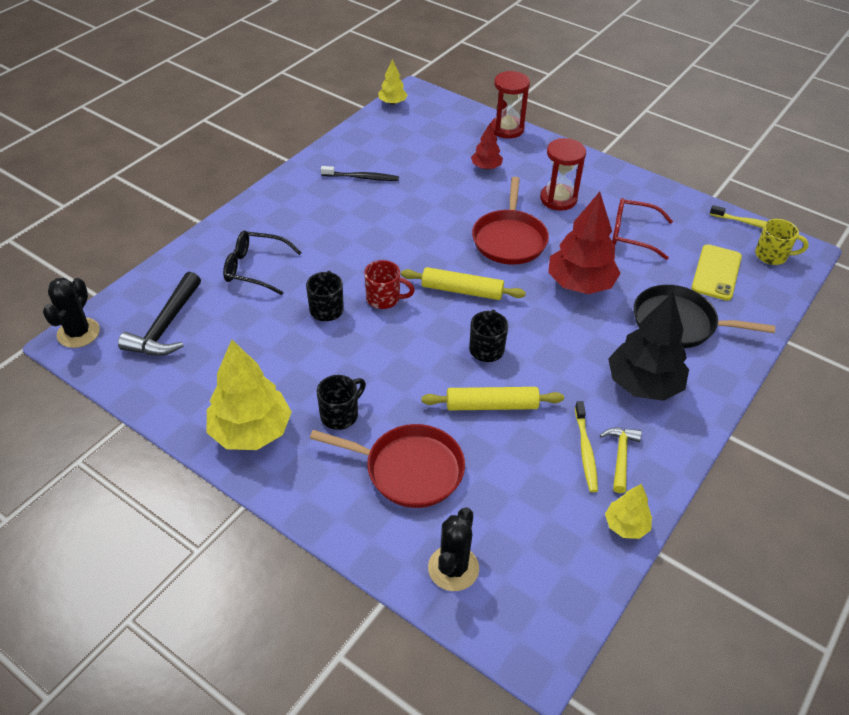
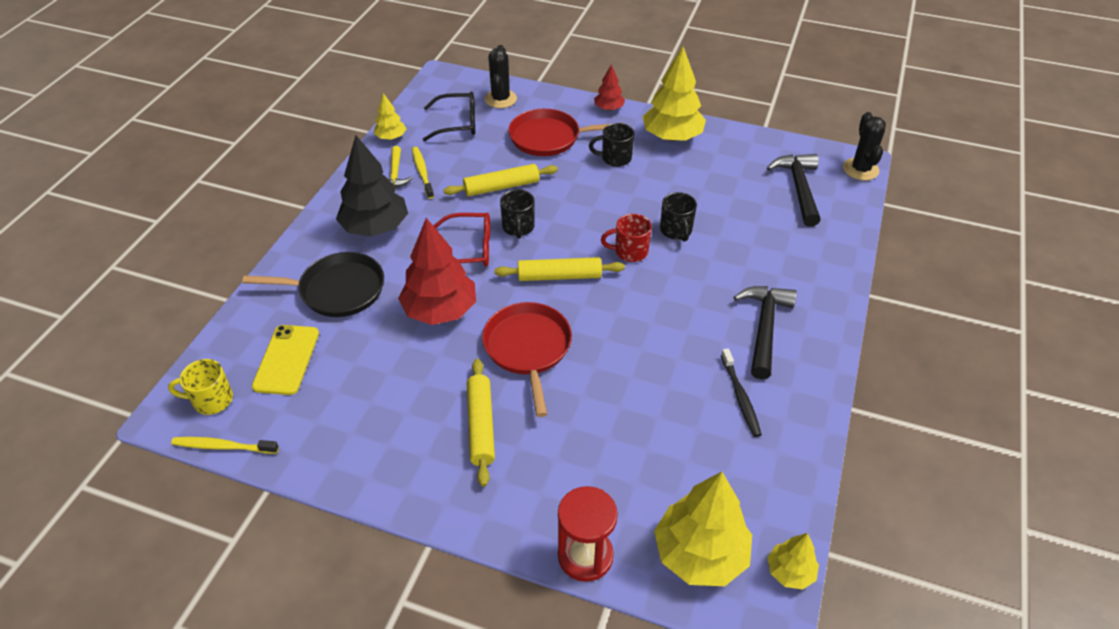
camera: 165 degrees right, 0 degrees up
(255, 268) = (769, 253): black glasses -> black glasses (457, 123)
(309, 214) = (764, 328): none -> black hammer
(340, 415) = (615, 158): black mug -> black mug turned 60 degrees clockwise
(362, 177) = (740, 397): black toothbrush -> black toothbrush turned 90 degrees counterclockwise
(439, 117) = (700, 554): none -> yellow tree
(486, 167) = (591, 460): red tree -> red tree (609, 108)
(558, 199) = (481, 425): red hourglass -> yellow rolling pin
(632, 234) = (382, 391): red glasses -> red glasses (469, 249)

